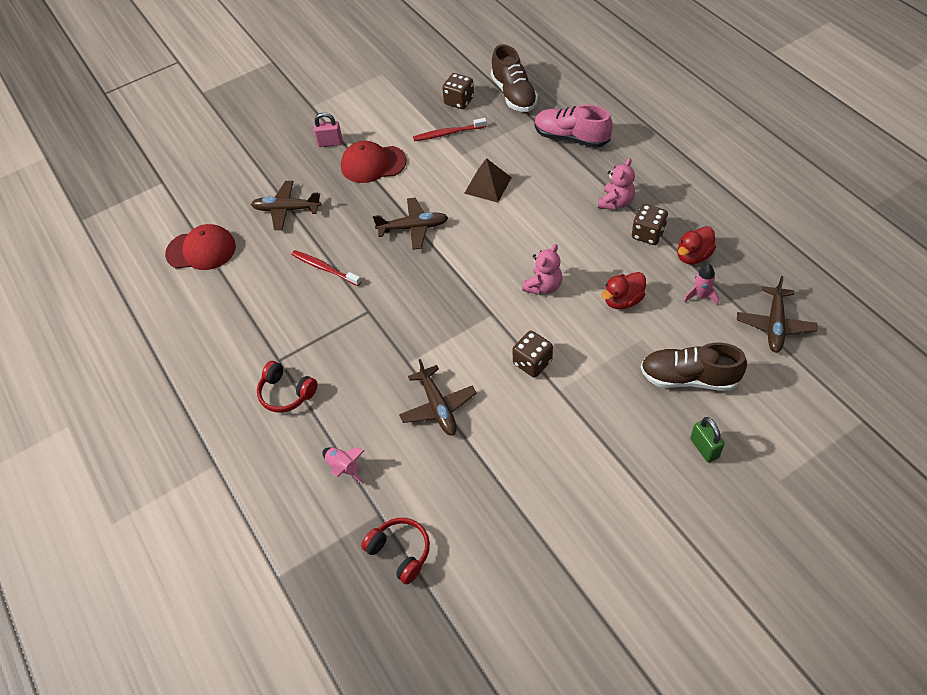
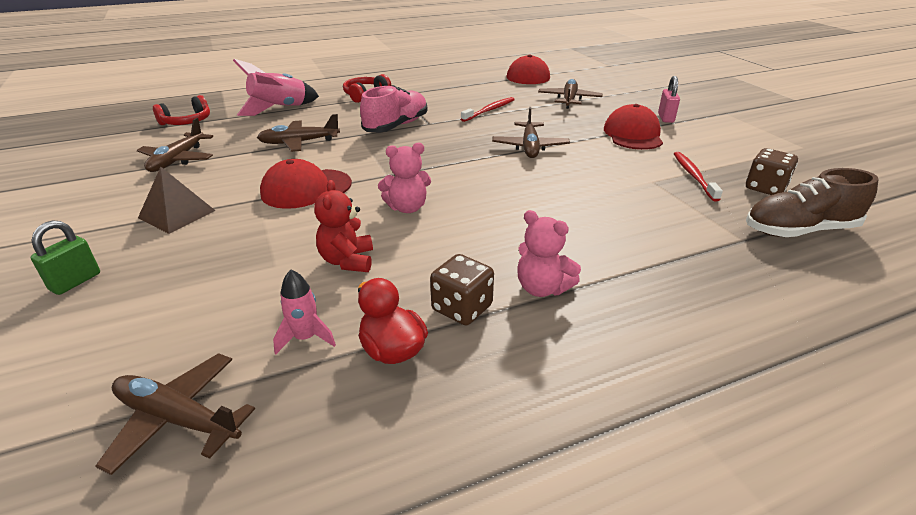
camera: 95 degrees right, 20 degrees down
(344, 468) = (279, 109): pink rocket -> pink rocket, size x1.84
(487, 185) = (593, 191): brown pyramid -> brown pyramid (177, 214)
(502, 499) = (177, 160): none -> brown plane
(532, 362) = (306, 189): brown dice -> red cap
(543, 286) = (407, 208): pink teddy bear -> pink teddy bear turned 60 degrees counterclockwise
(571, 137) = (702, 268): pink shoe -> pink shoe (396, 126)
(623, 300) = (347, 261): red duck -> red teddy bear
(688, 378) = (180, 291): brown shoe -> none
(704, 448) = (75, 282): green padlock -> green padlock turned 45 degrees counterclockwise

